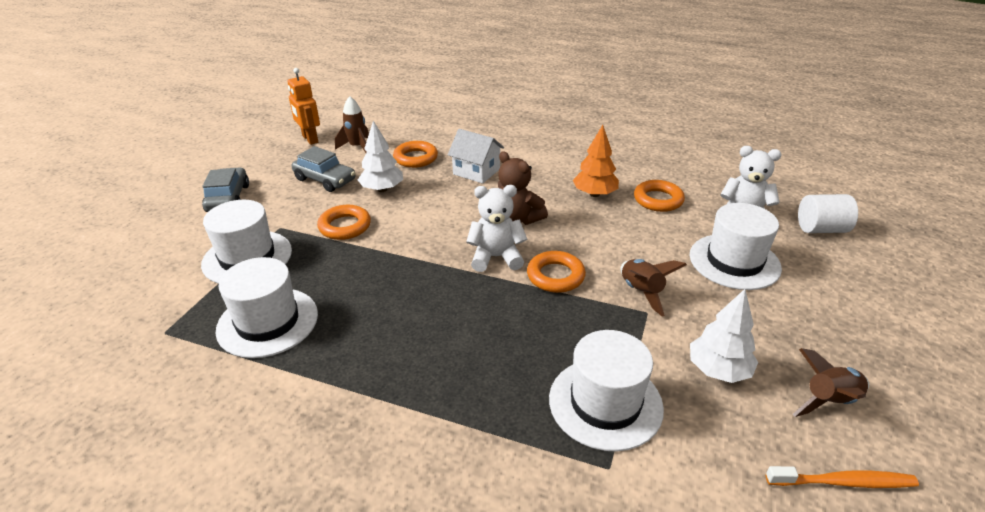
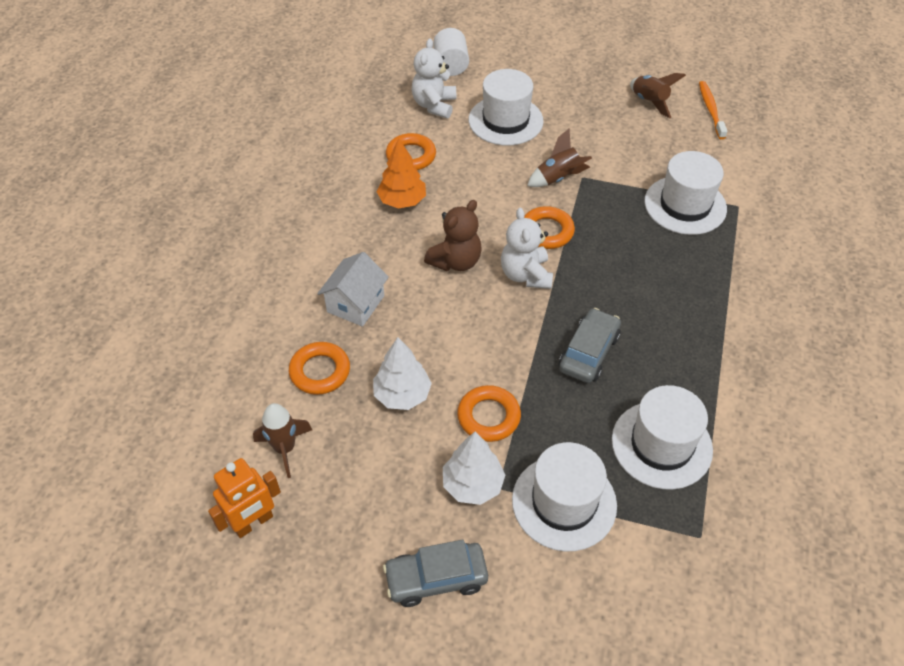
camera: 95 degrees left, 15 degrees up
(325, 180) = (380, 467): grey car -> grey car (588, 352)
(718, 370) = (636, 146): white tree -> white tree (472, 484)

